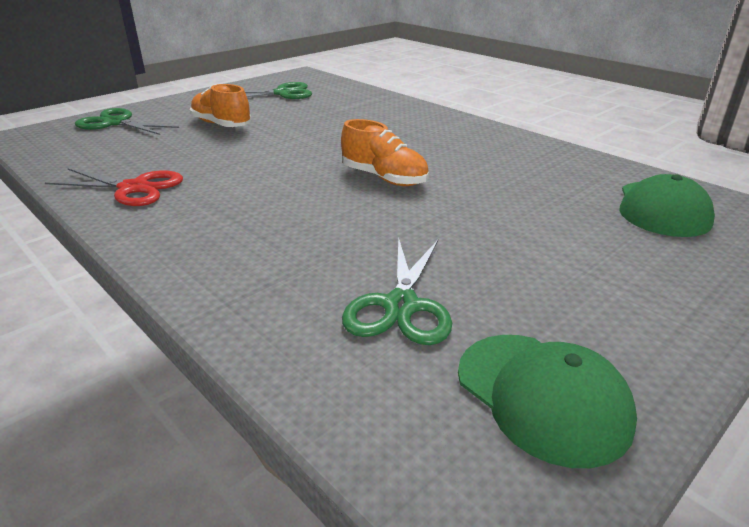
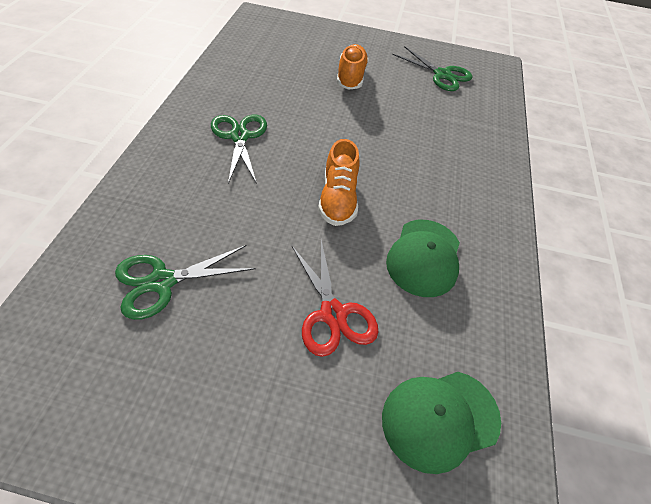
camera: 50 degrees right, 20 degrees up
(115, 123) = (308, 35): green scissors -> green scissors (240, 136)
(133, 188) = (226, 94): red scissors -> red scissors (332, 314)
(542, 396) = (97, 393): green cap -> green cap (424, 257)

